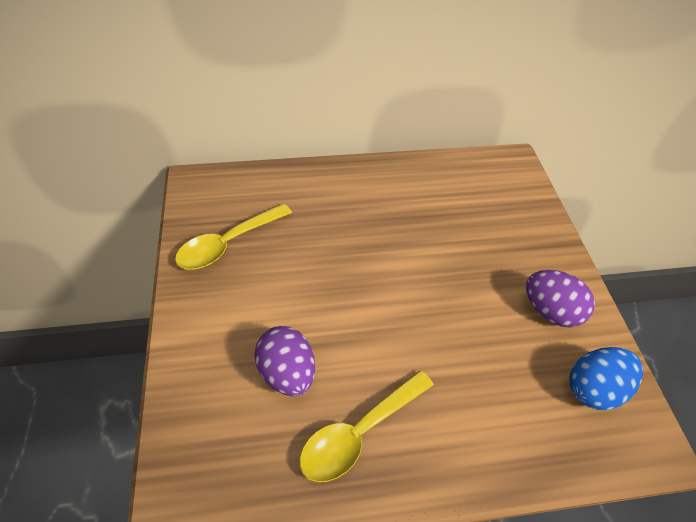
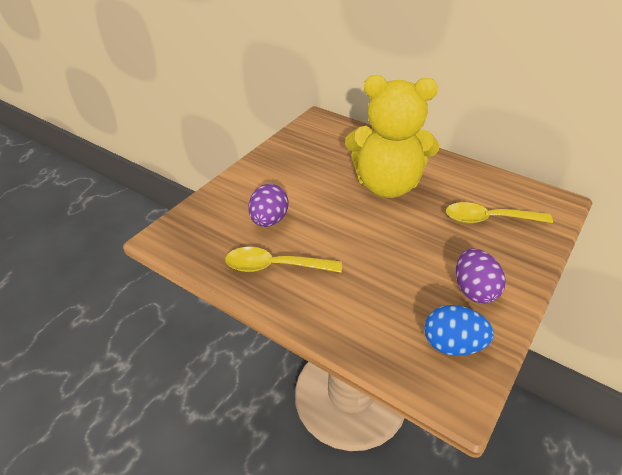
camera: 45 degrees right, 10 degrees down
(228, 244) = (303, 152): yellow spoon -> yellow spoon (488, 219)
(361, 235) = (387, 185): none -> yellow teddy bear

